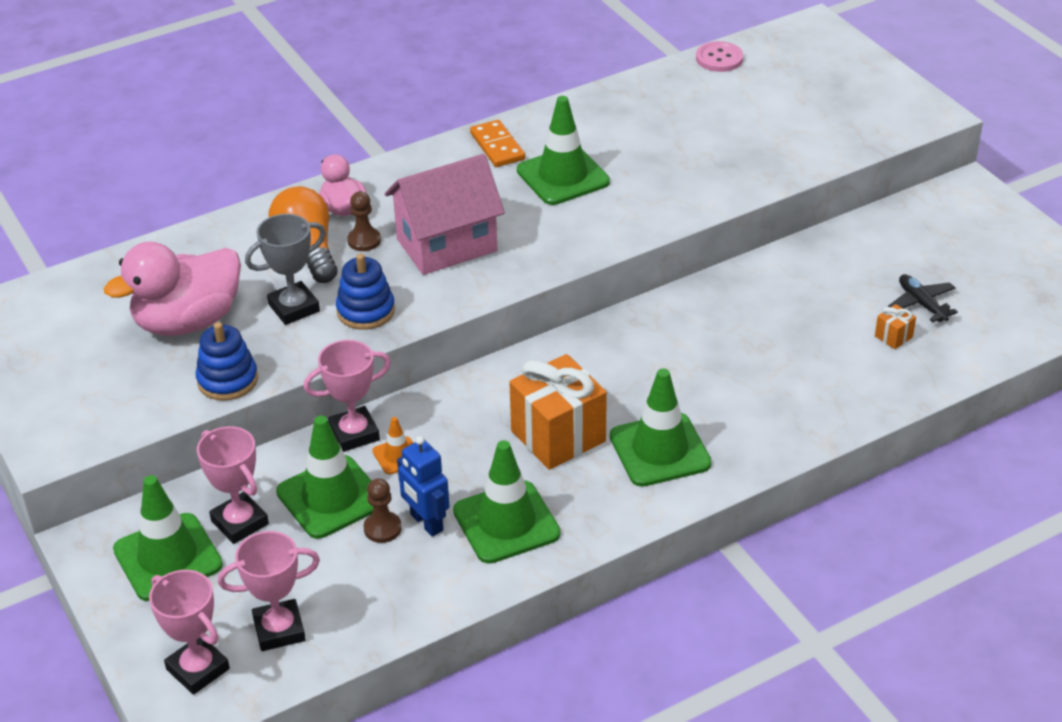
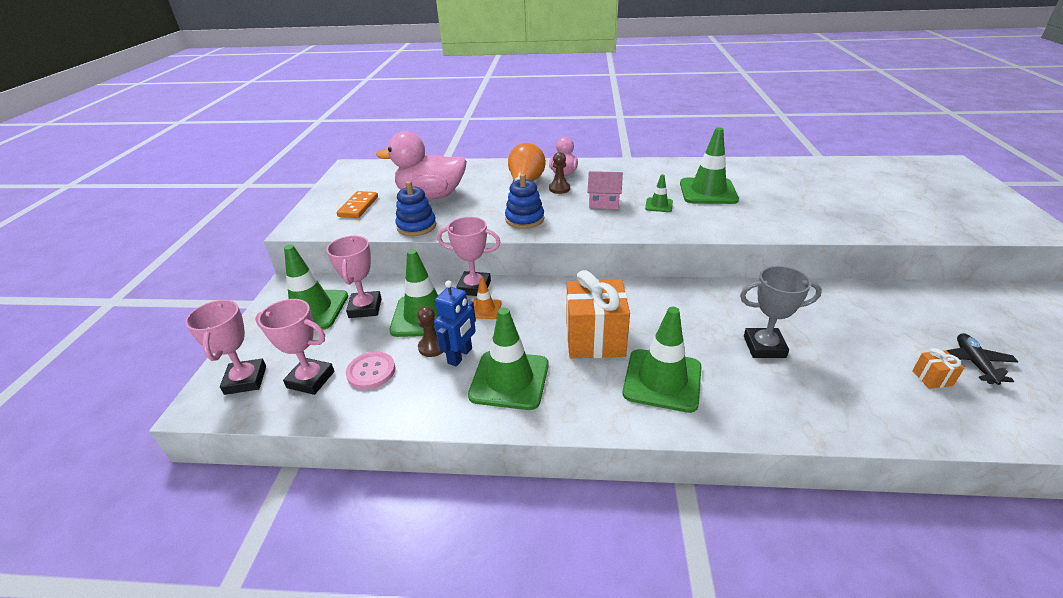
camera: 35 degrees right, 5 degrees down
(294, 308) = (489, 206): grey trophy -> grey trophy (764, 347)
(426, 523) = (460, 356): blue robot -> blue robot turned 150 degrees counterclockwise
(446, 245) = (604, 203): pink house -> pink house, size x0.52
(497, 146) = (678, 169): orange domino -> orange domino (358, 207)
(518, 222) = (659, 205): none -> green traffic cone
(719, 58) = (864, 164): pink button -> pink button (371, 371)

